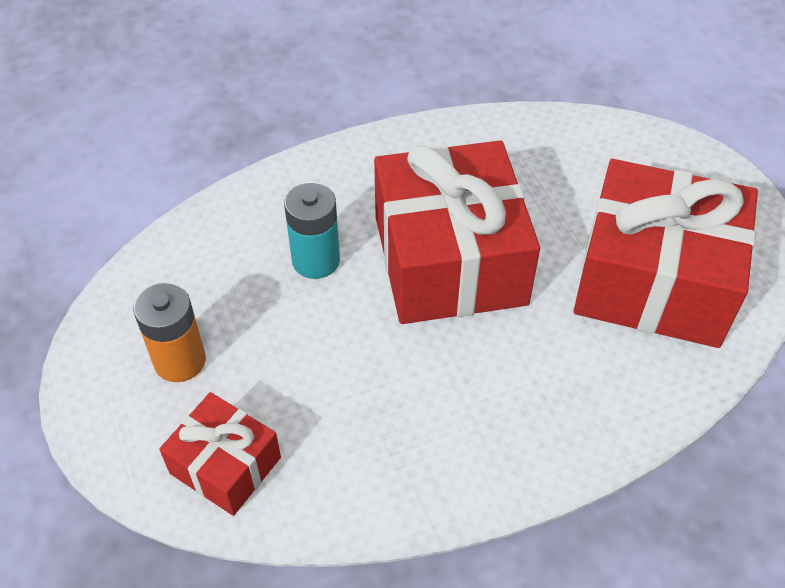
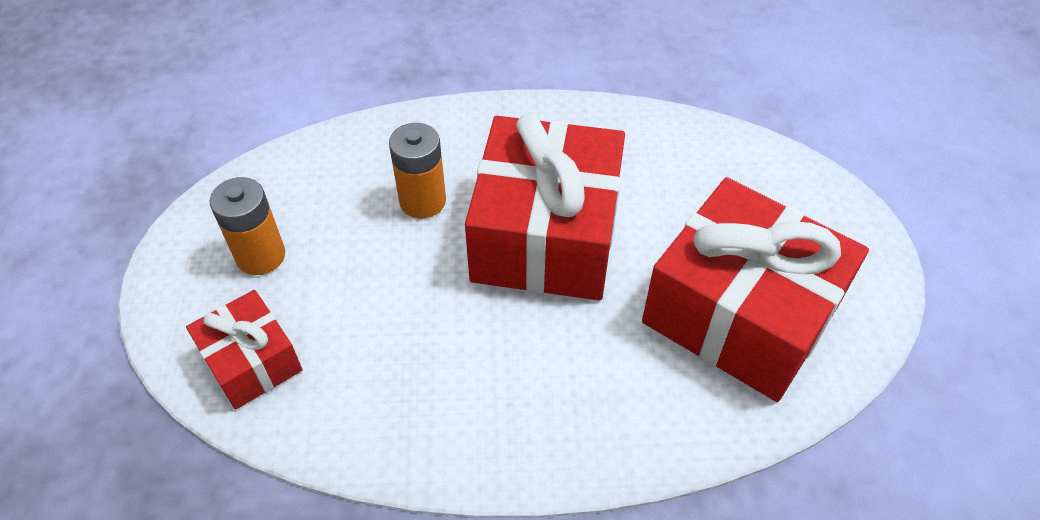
camera: 20 degrees right, 0 degrees up
(316, 260) = (422, 201): turquoise battery -> orange battery

